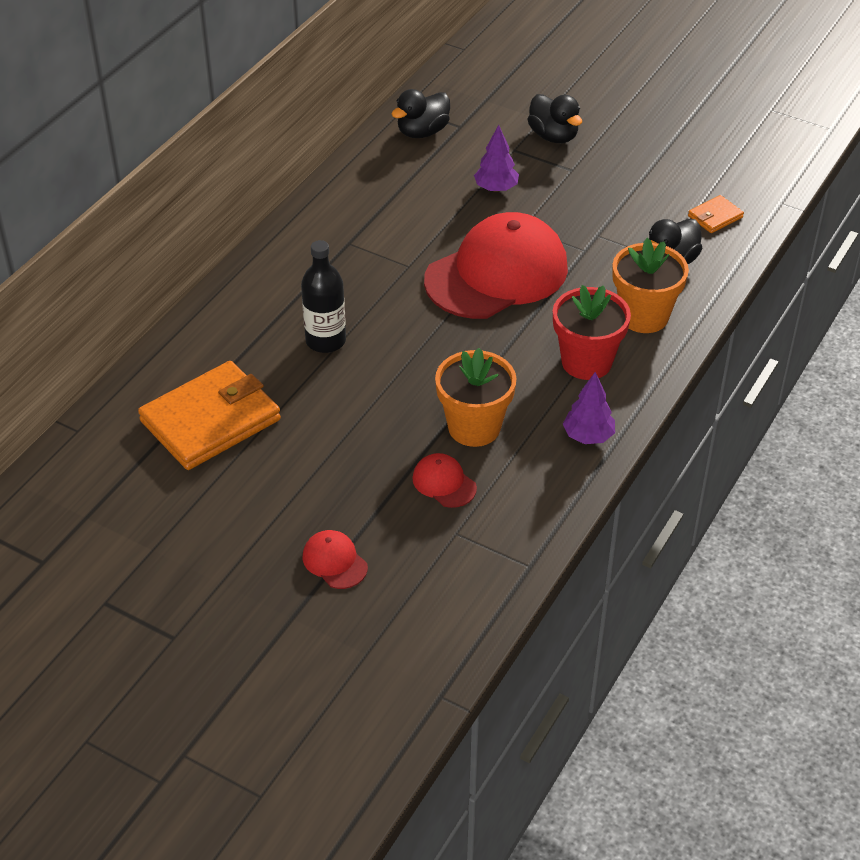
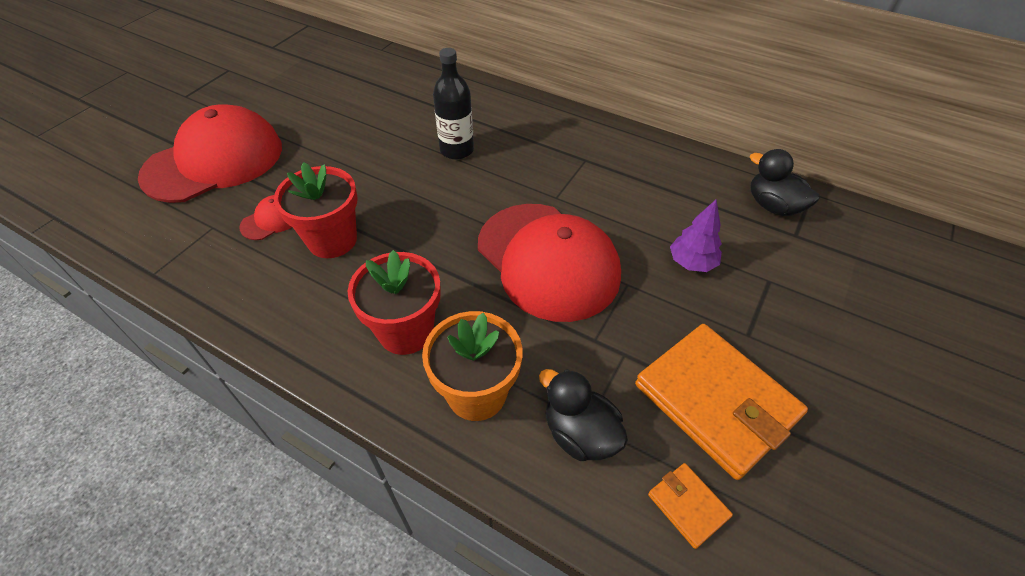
camera: 90 degrees right, 5 degrees up
(210, 420) = (377, 99): orange wallet -> orange wallet (716, 401)
(334, 561) = (214, 161): red cap -> red cap, size x2.46
(474, 427) = (332, 240): orange flower pot -> red flower pot
(553, 136) = (811, 319): black duck -> none
(588, 436) = (296, 326): purple tree -> none

